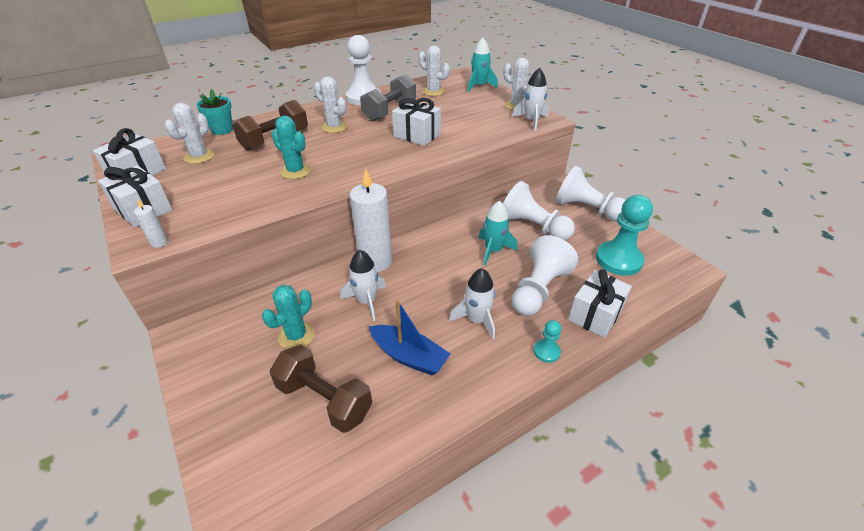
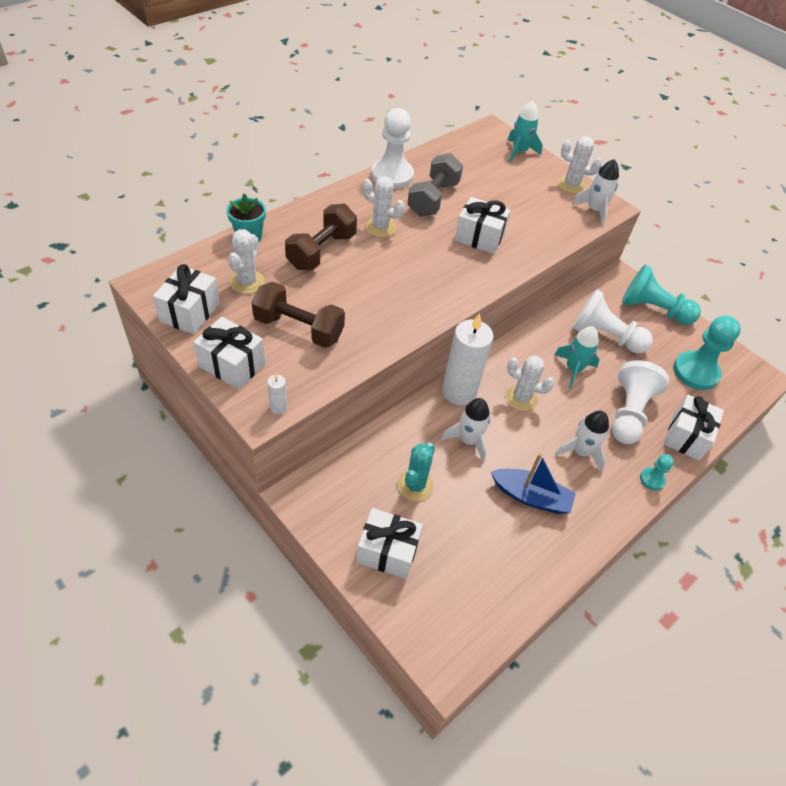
camera: 15 degrees left, 10 degrees up
(238, 394) = (387, 551): none -> white gift
(295, 171) = (370, 299): turquoise cactus -> none
(324, 400) = (470, 548): brown dumbbell -> brown dumbbell (298, 329)
(433, 91) = (470, 163): white cactus -> white cactus (521, 398)
(586, 209) = (653, 309): white pawn -> turquoise pawn

